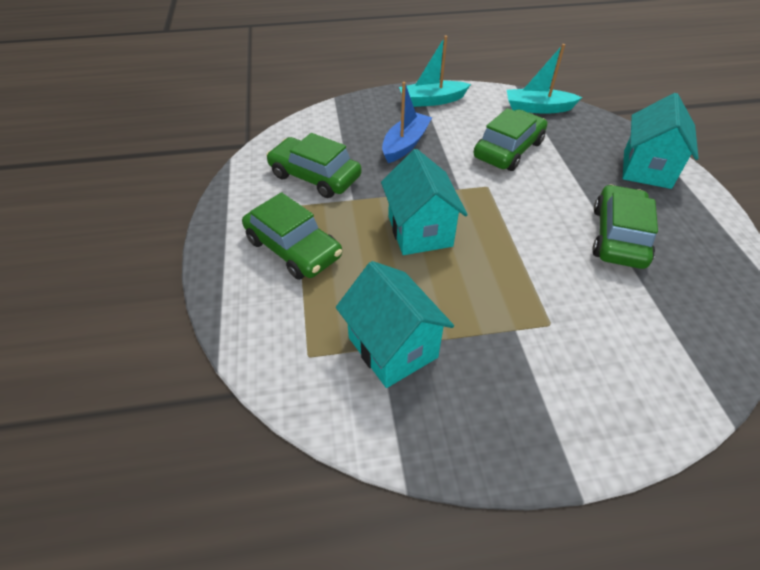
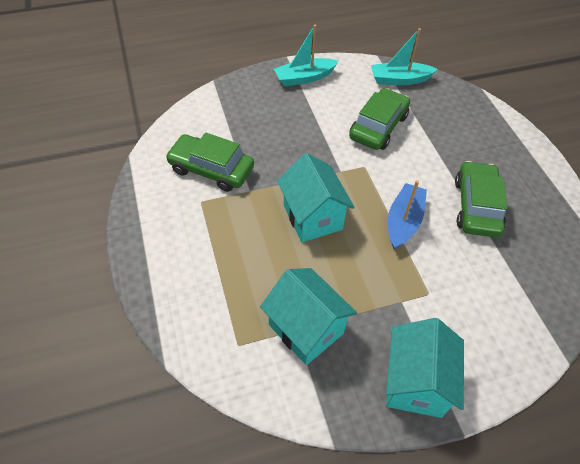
camera: 10 degrees left, 5 degrees up
(293, 248) = (206, 245): green car -> none
(405, 144) = (287, 128): blue boat -> blue boat (403, 221)
(646, 169) = (495, 137): turquoise house -> turquoise house (415, 383)

